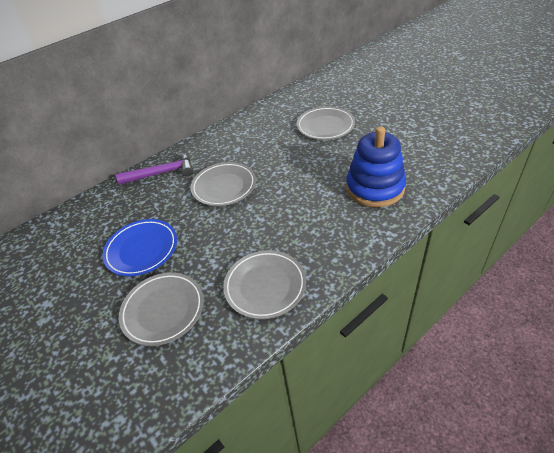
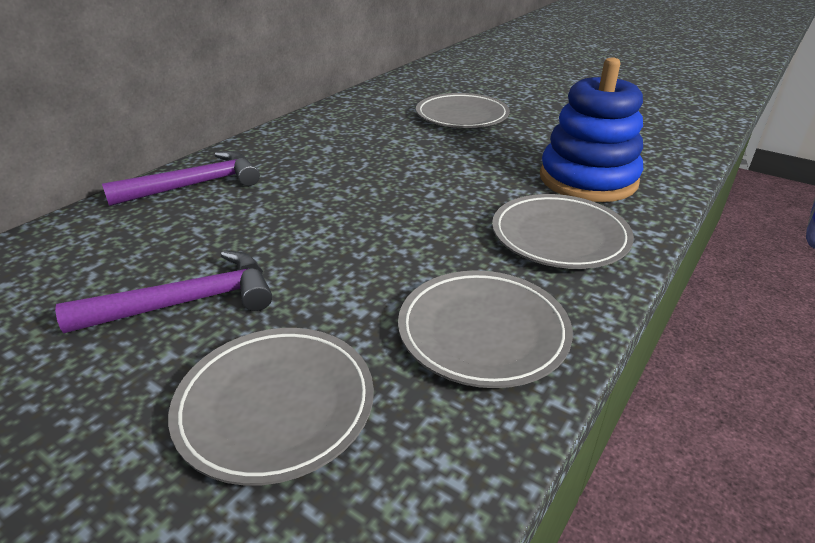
camera: 20 degrees left, 10 degrees down
(142, 250) = (188, 302): blue plate -> purple hammer
(224, 187) = (326, 195): grey plate -> grey plate (559, 237)

